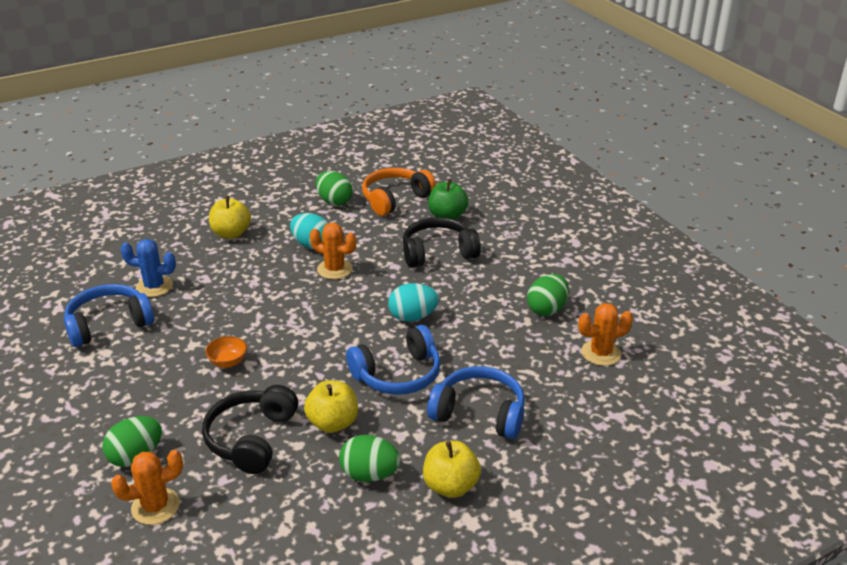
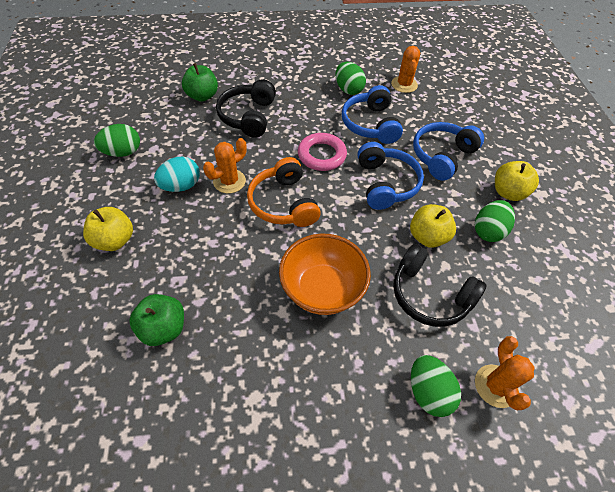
camera: 70 degrees left, 20 degrees up
(109, 324) = (207, 386): blue headphones -> blue headphones (370, 124)
(154, 286) = (163, 328): blue cactus -> green apple
(228, 362) = (322, 289): orange bowl -> orange bowl, size x2.21
(395, 199) = (153, 115): orange headphones -> orange headphones (283, 203)
(413, 317) = (322, 155): turquoise egg -> pink ring

